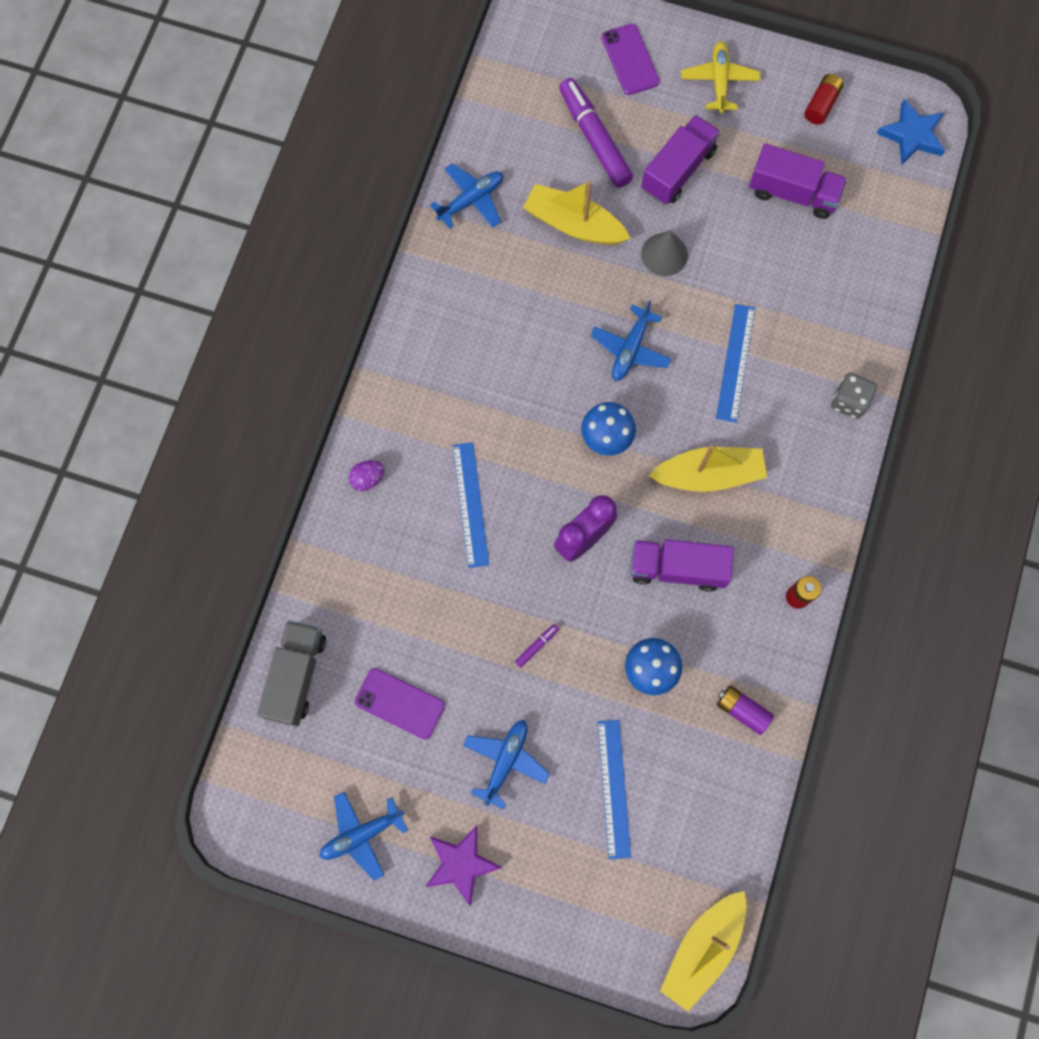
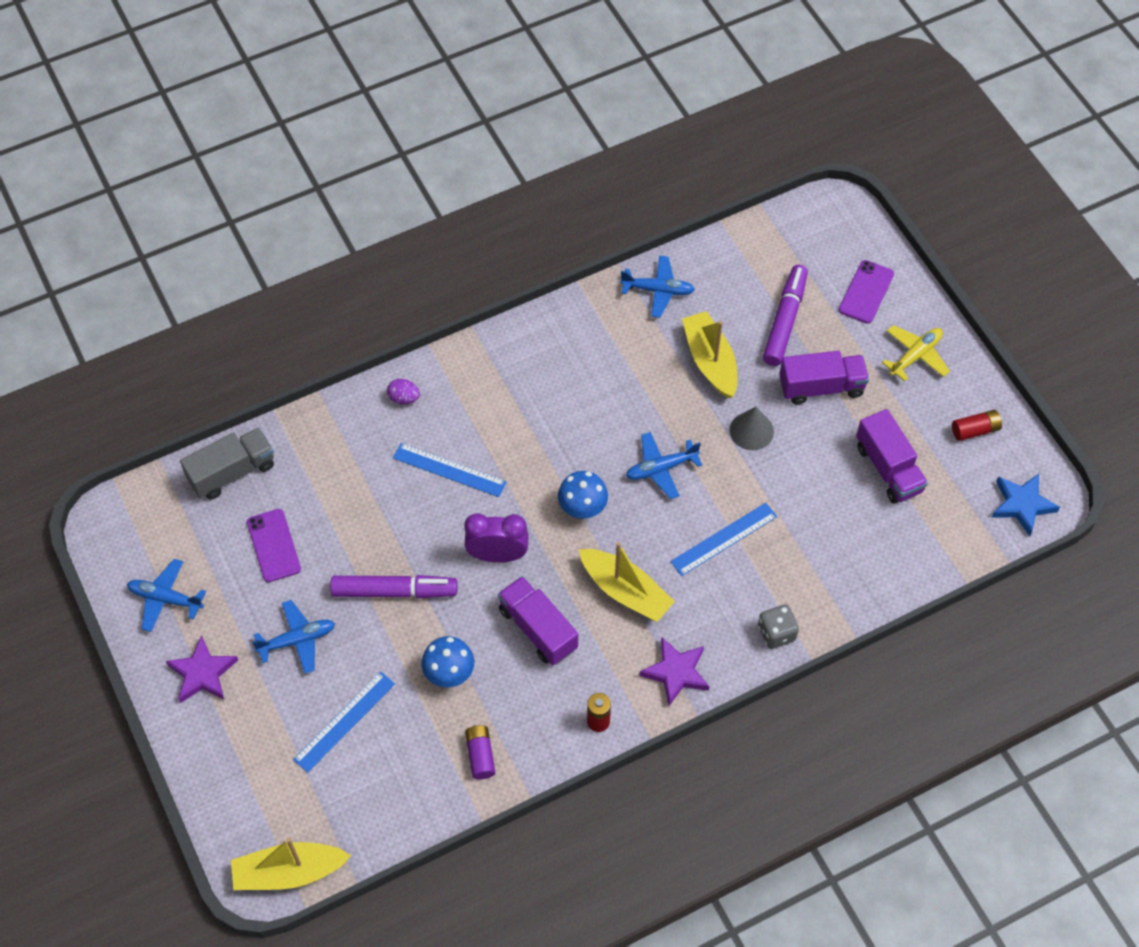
camera: 45 degrees right, 15 degrees down
(470, 504) = (449, 470): blue ruler -> blue ruler turned 75 degrees clockwise
(537, 646) = (394, 591): purple marker -> purple marker, size x2.49
(812, 503) = (676, 672): none -> purple star

